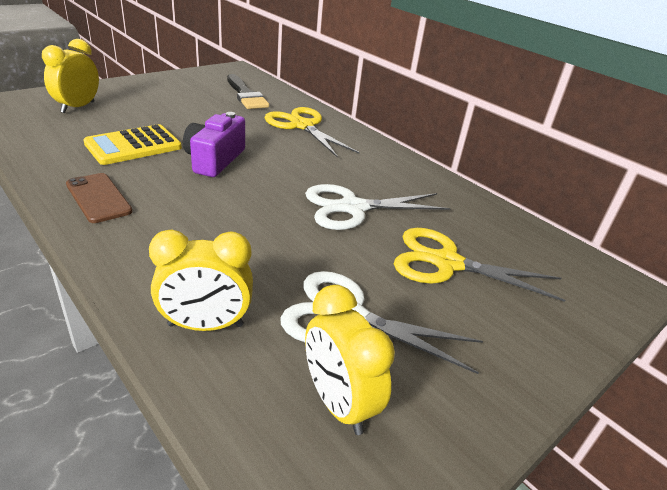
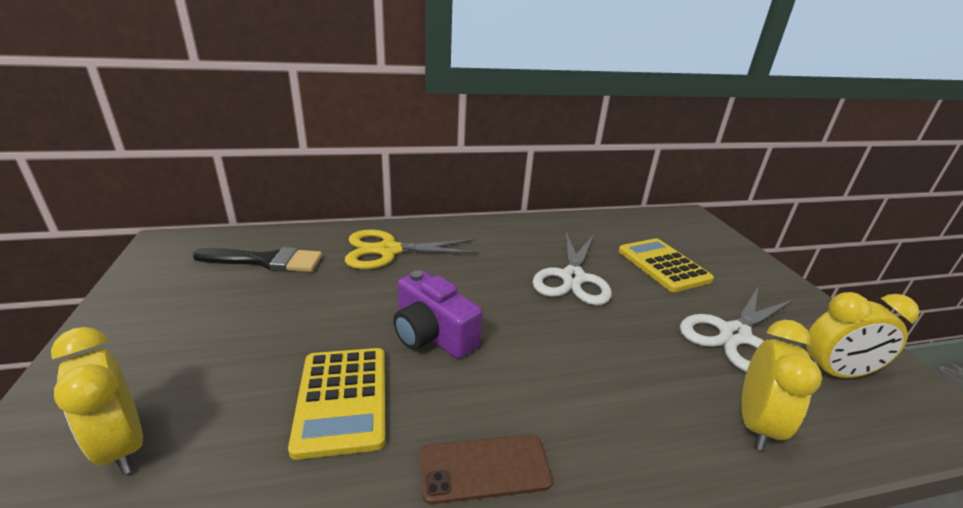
camera: 60 degrees left, 5 degrees down
(447, 263) = (663, 265): yellow scissors -> yellow calculator

